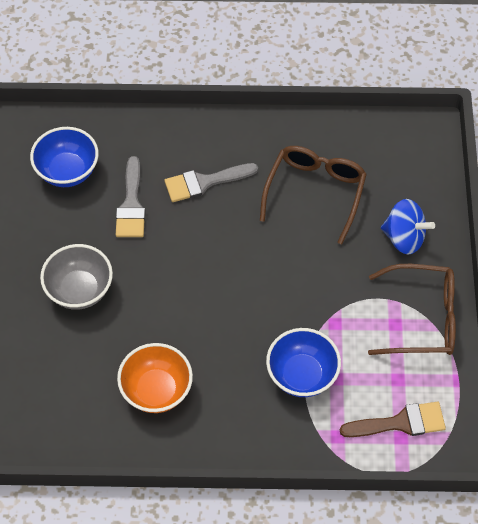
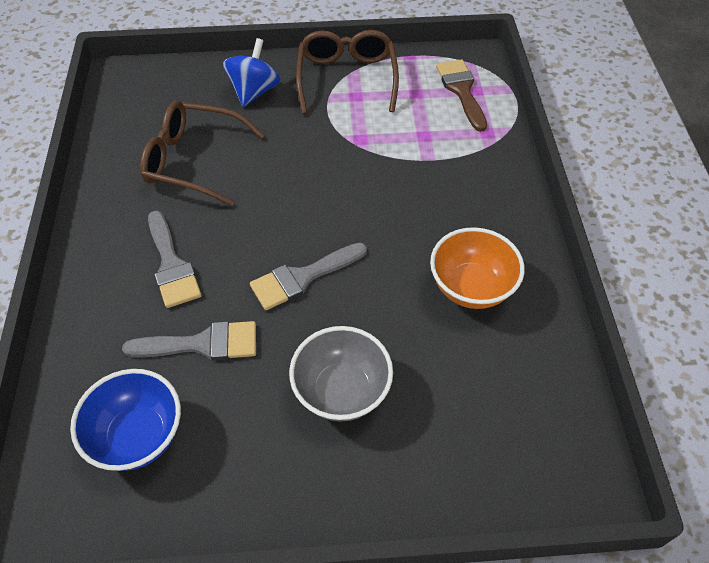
camera: 95 degrees left, 5 degrees down
(182, 270) = (302, 277): none -> grey brush
(302, 375) = (425, 161): blue bowl -> none

